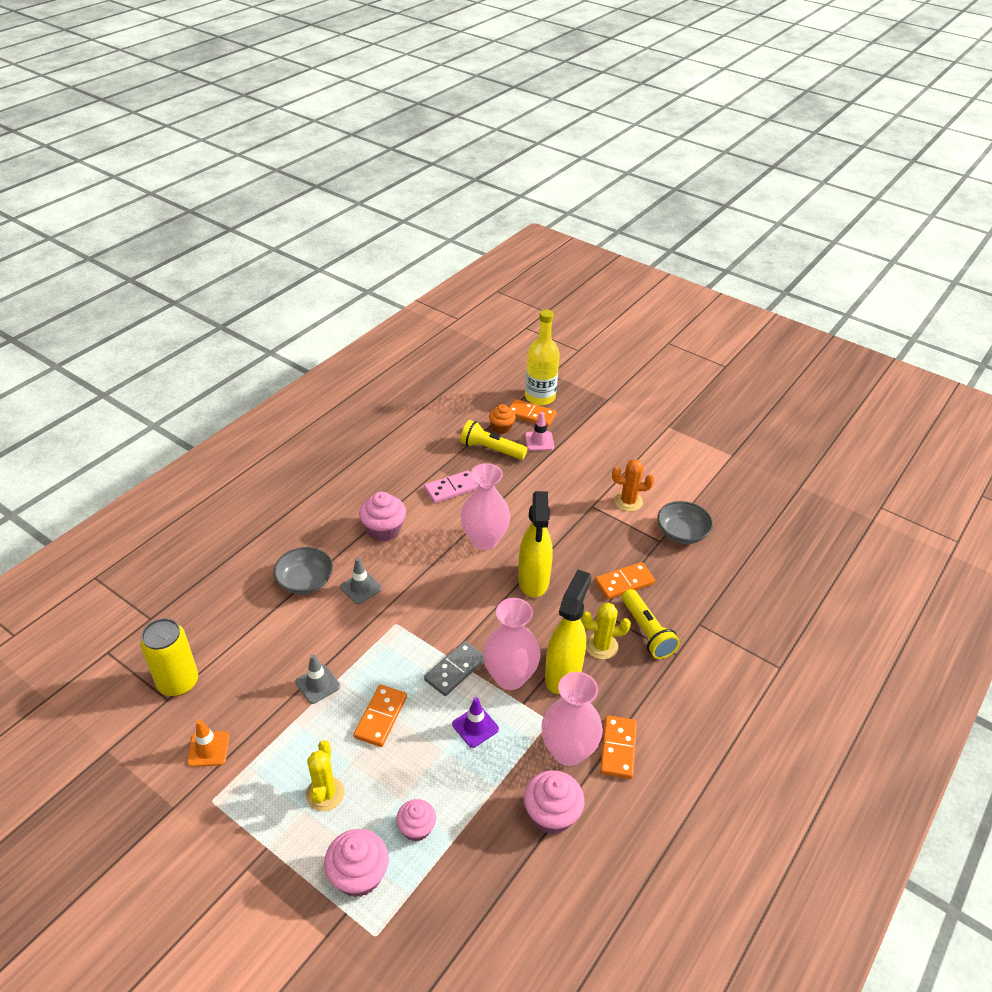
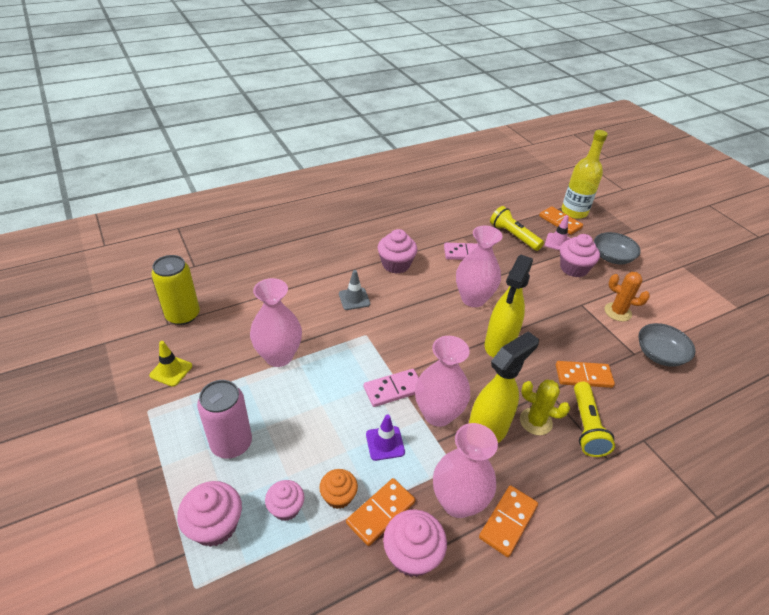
camera: 25 degrees right, 0 degrees up
(208, 749) = (171, 371): orange traffic cone -> yellow traffic cone
(305, 581) = (316, 280): grey bowl -> grey bowl (612, 257)
(317, 684) = (279, 356): grey traffic cone -> pink vase
(325, 794) = (231, 443): yellow cactus -> pink can
(381, 717) = (311, 402): orange domino -> orange domino (381, 513)
(455, 670) = (393, 389): grey domino -> pink domino
(501, 427) = (530, 223): orange cupcake -> orange cupcake (338, 496)
(567, 467) = (573, 268): none -> pink cupcake

